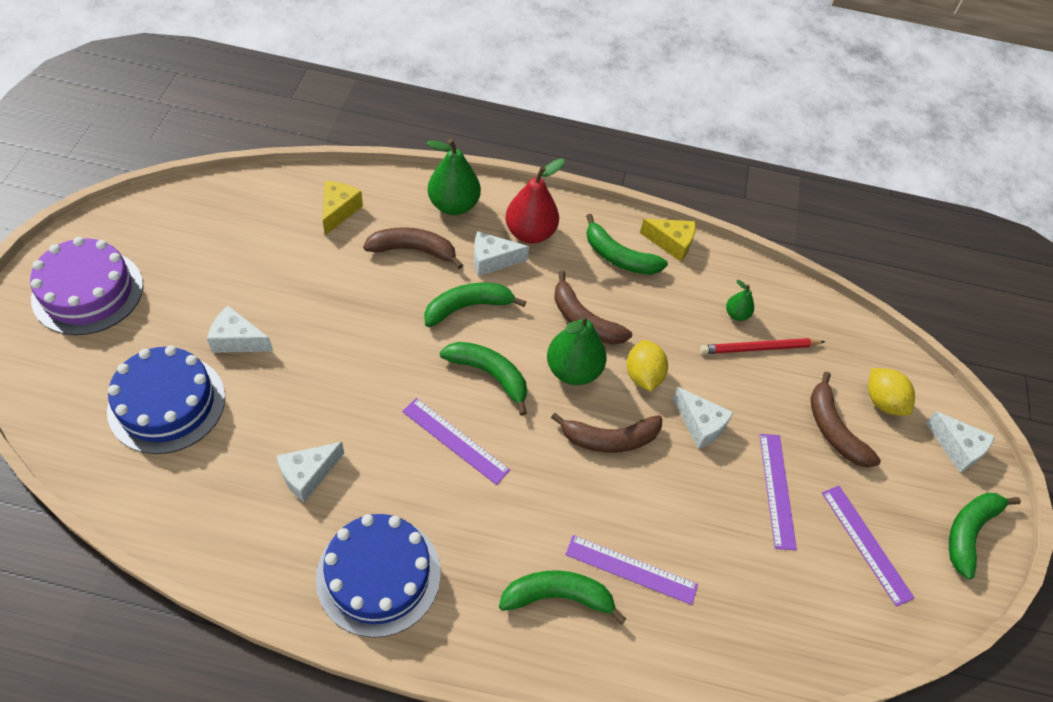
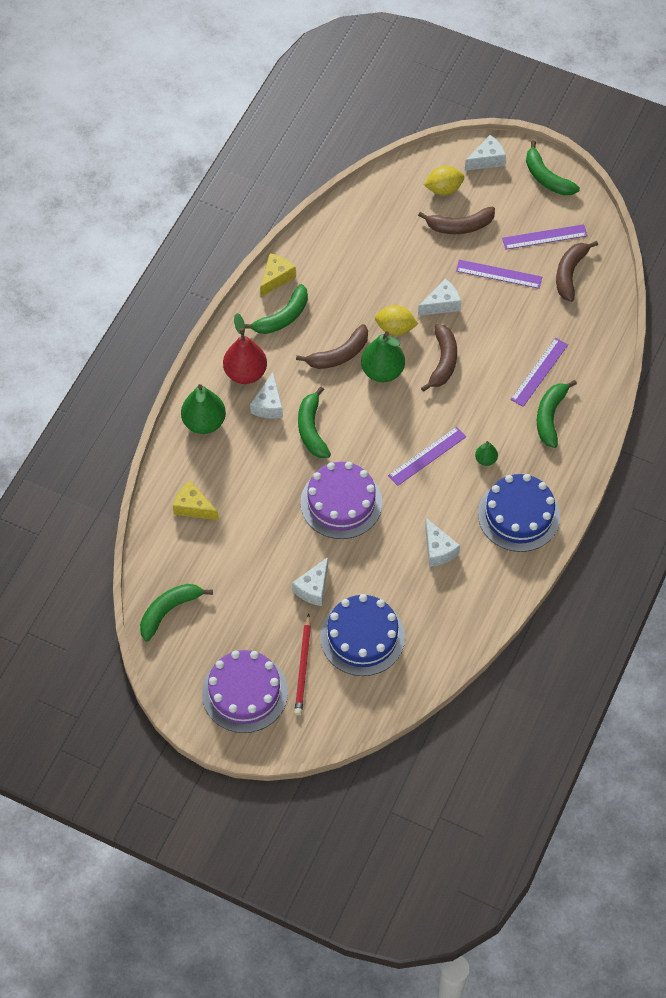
camera: 70 degrees left, 5 degrees up
(366, 352) = (341, 502): none -> purple cake
(413, 250) = (247, 458): brown banana -> brown banana (570, 273)
(489, 375) = (376, 425): green banana -> green banana (169, 611)
(736, 314) = (352, 254): green pear -> green pear (485, 460)
(759, 348) = (385, 249): red pencil -> red pencil (303, 667)

